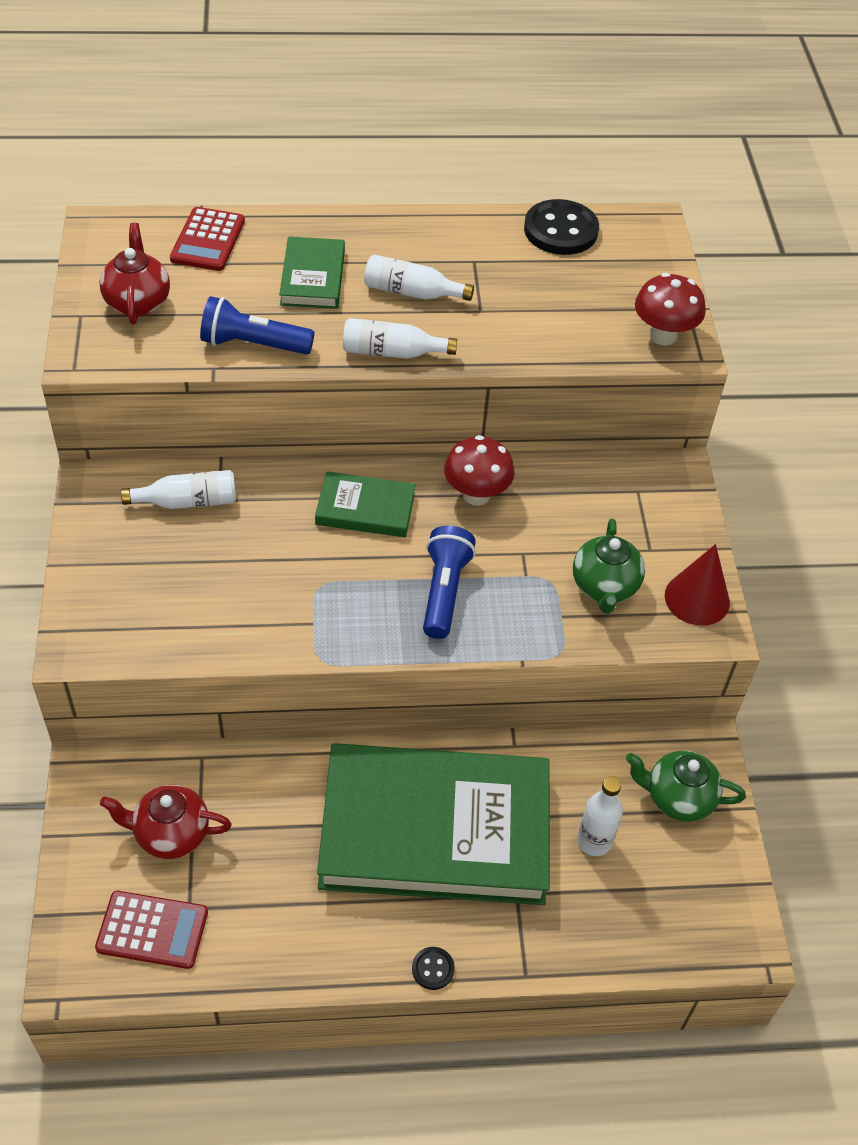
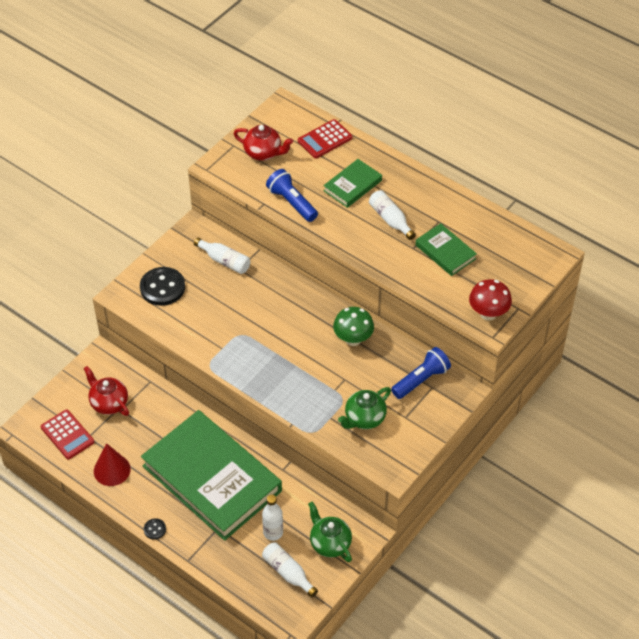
camera: 45 degrees right, 0 degrees up
(138, 302) = (263, 153): red teapot -> red teapot turned 75 degrees clockwise
(365, 509) = (296, 313): green book -> green book (445, 252)
(392, 352) = (349, 243): white bottle -> white bottle (288, 572)
(444, 591) = (291, 372): blue flashlight -> blue flashlight (421, 380)
(476, 494) = (353, 339): red mushroom -> green mushroom
(560, 230) = (501, 230): black button -> black button (162, 288)
(697, 598) = (401, 453): red cone -> red cone (112, 470)

